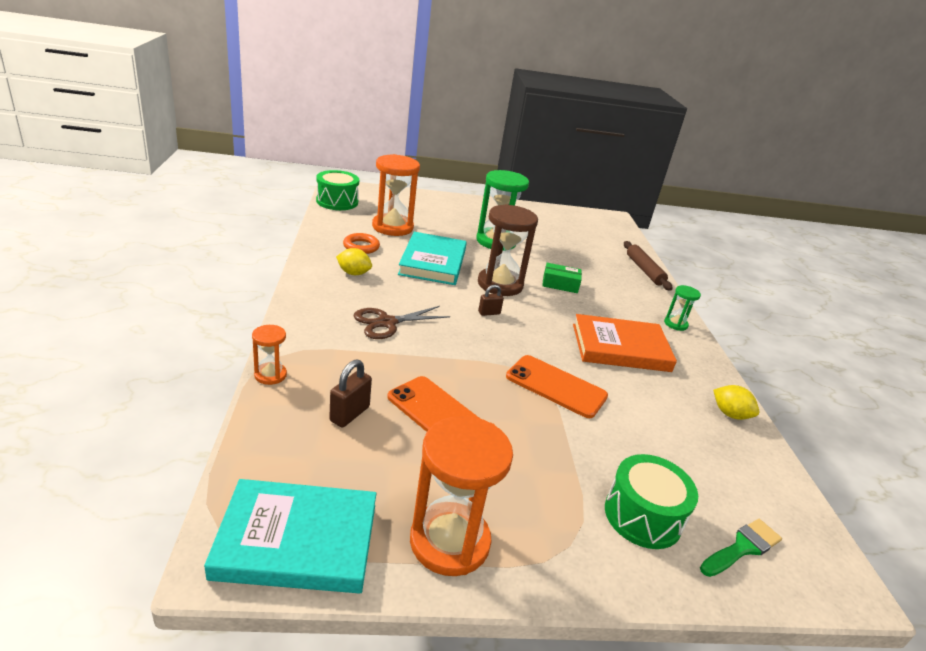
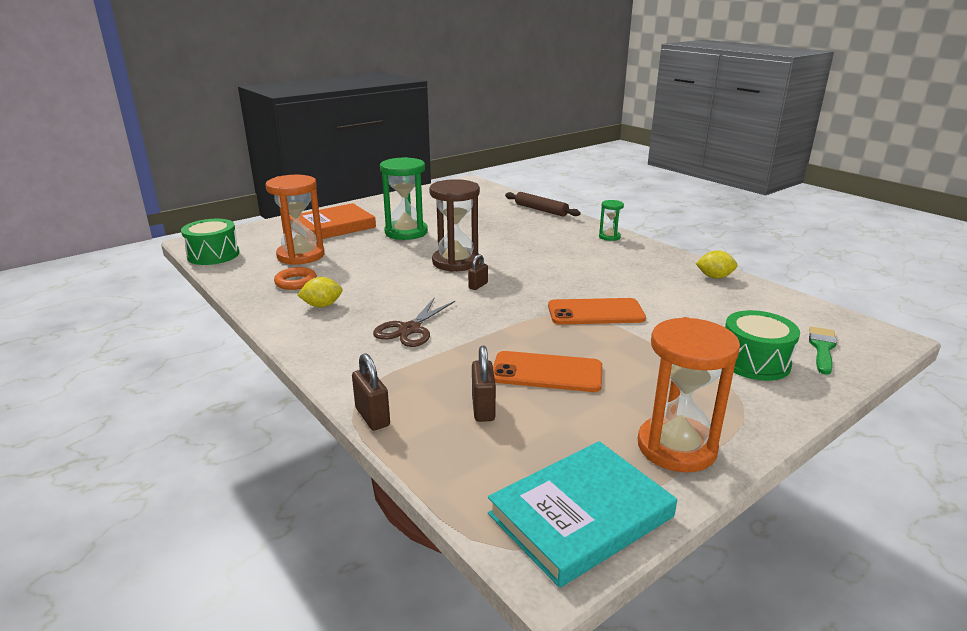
camera: 30 degrees left, 5 degrees down
(270, 375) = (372, 417): orange hourglass -> brown padlock
(433, 262) = (378, 268): turquoise book -> none
(560, 284) = (499, 243): green box -> none
(620, 347) = (598, 267): orange book -> orange book (332, 227)

